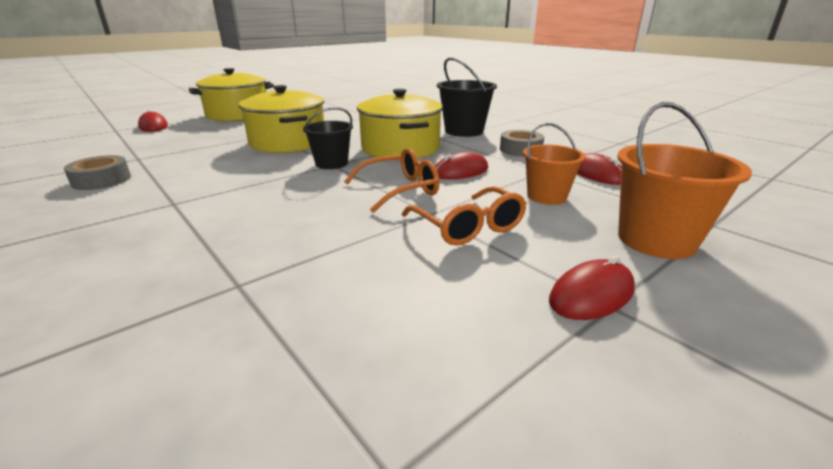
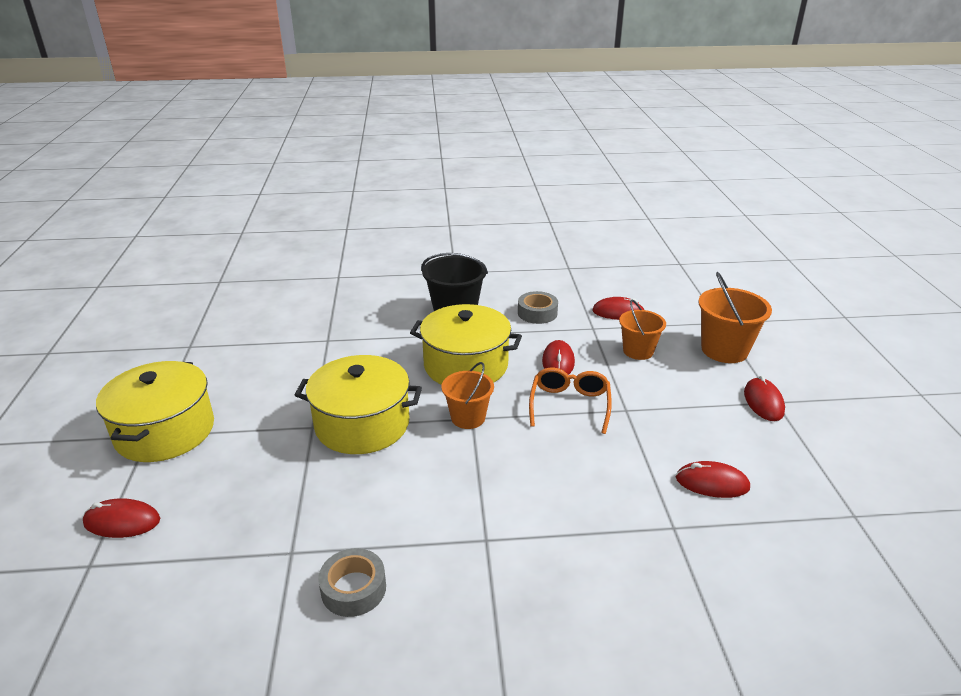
camera: 55 degrees left, 5 degrees up
(331, 163) = (468, 418): black bucket -> orange bucket
(348, 293) = (712, 483): none -> red mouse
(468, 227) = (659, 403): orange glasses -> none

